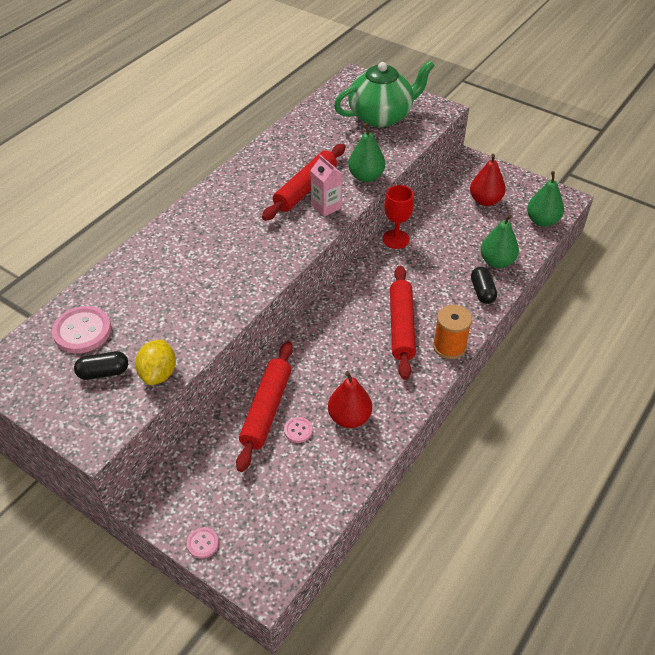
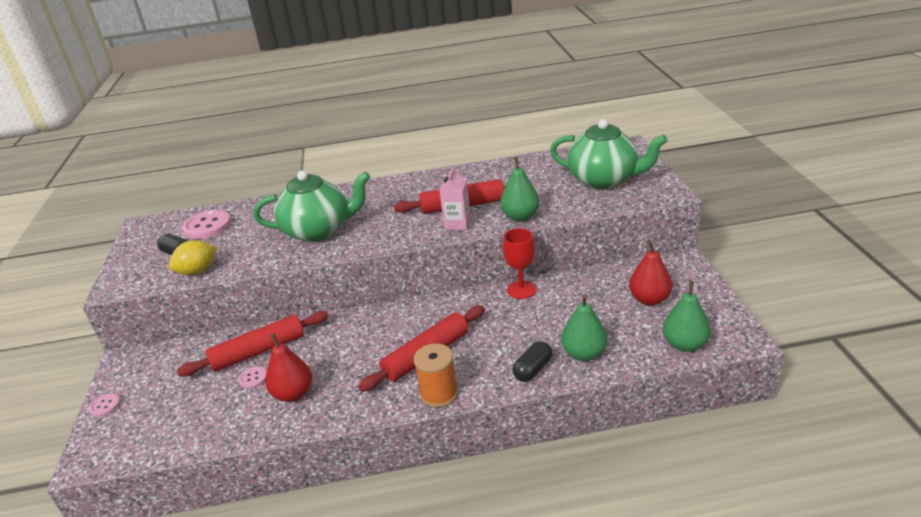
camera: 50 degrees right, 15 degrees down
(212, 274) = (318, 230): none -> green teapot

